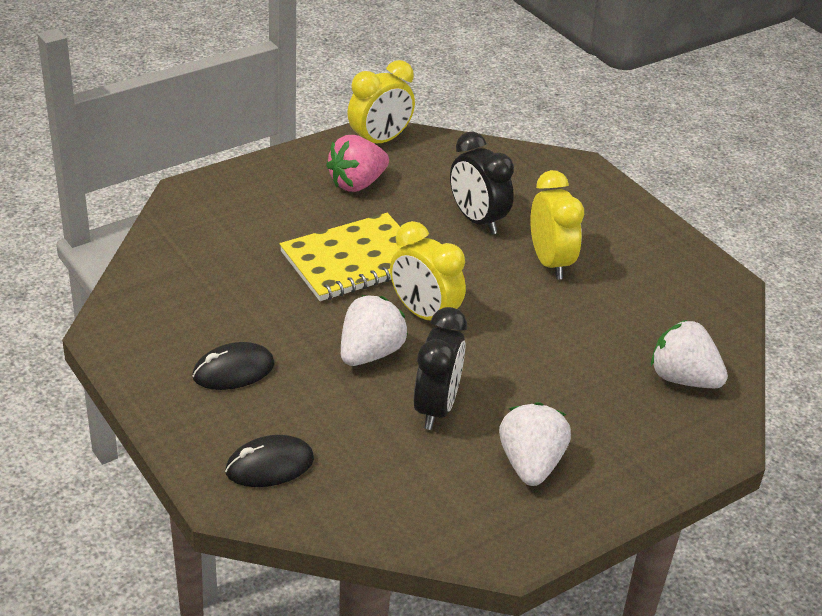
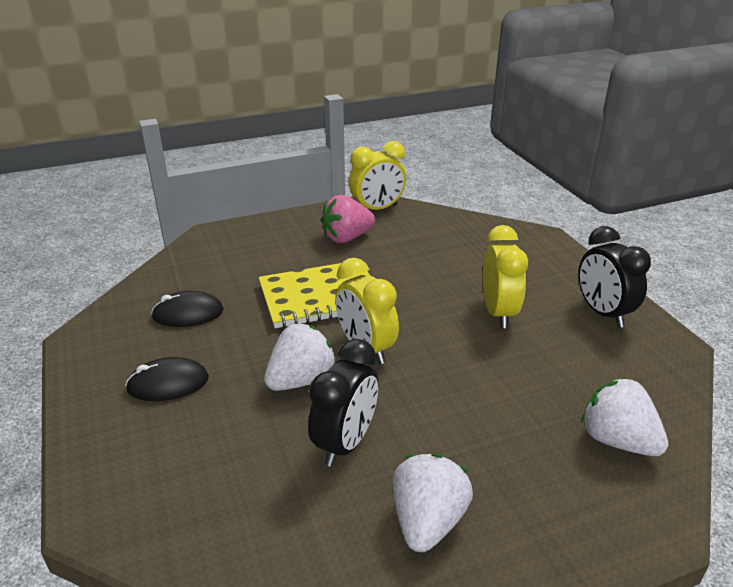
camera: 15 degrees right, 5 degrees down
(269, 465) = (152, 486): black mouse -> black mouse (188, 313)
(477, 220) = (440, 272): black clock -> black clock (602, 313)

